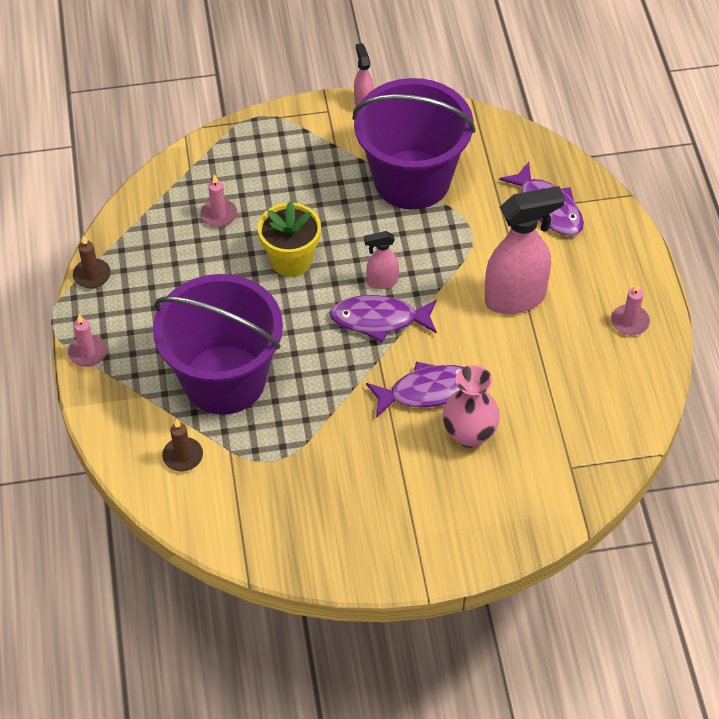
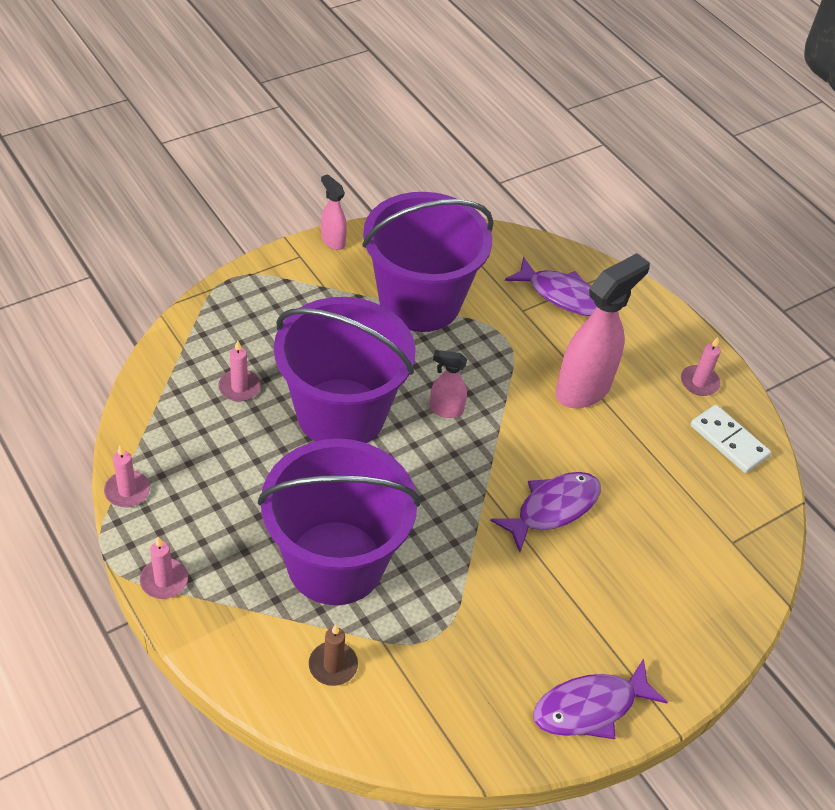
camera: 30 degrees left, 5 degrees down
(92, 275) = (127, 491): brown candle -> pink candle
(291, 260) = (341, 413): yellow flower pot -> purple bucket
(379, 319) = (464, 449): purple fish -> purple fish (590, 707)
(382, 282) = (445, 410): pink spray bottle -> pink spray bottle turned 45 degrees clockwise
(469, 434) = (618, 540): pink vase -> none
(624, 381) = (729, 441): none -> white domino

